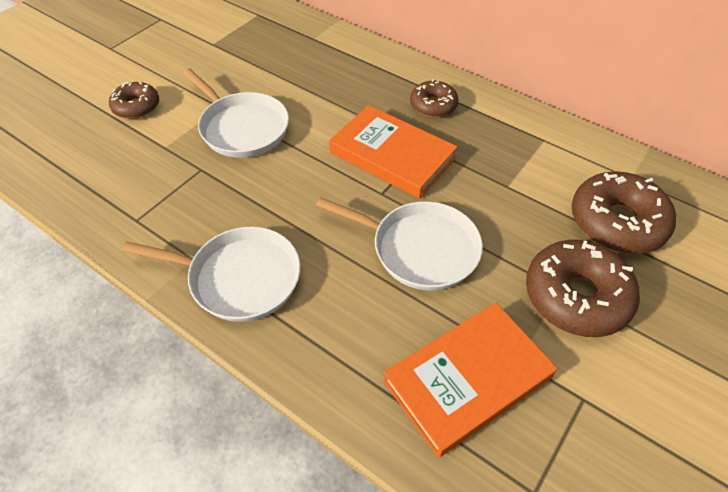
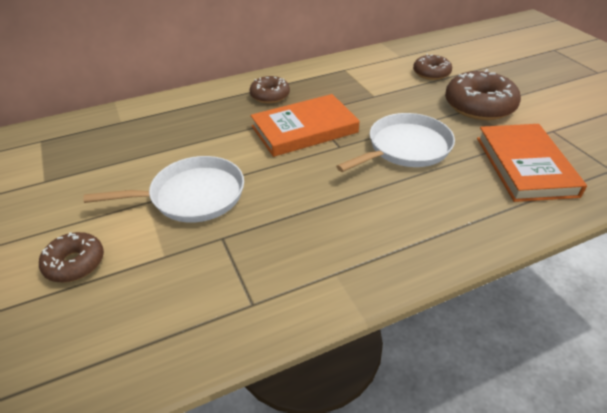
camera: 60 degrees left, 10 degrees down
(240, 278) = (377, 248): white pan -> none
(616, 222) = (431, 73): brown donut -> brown donut, size x0.59

